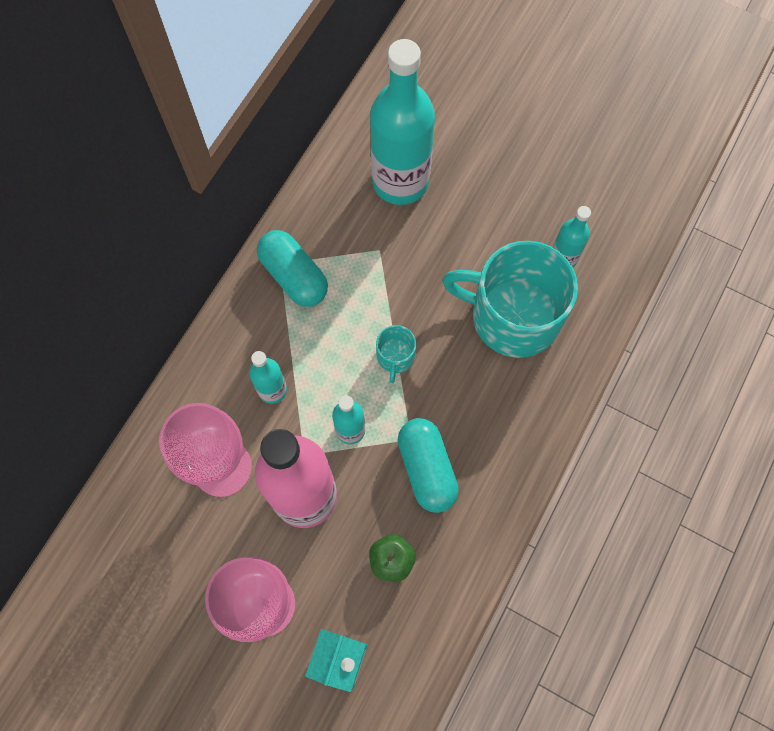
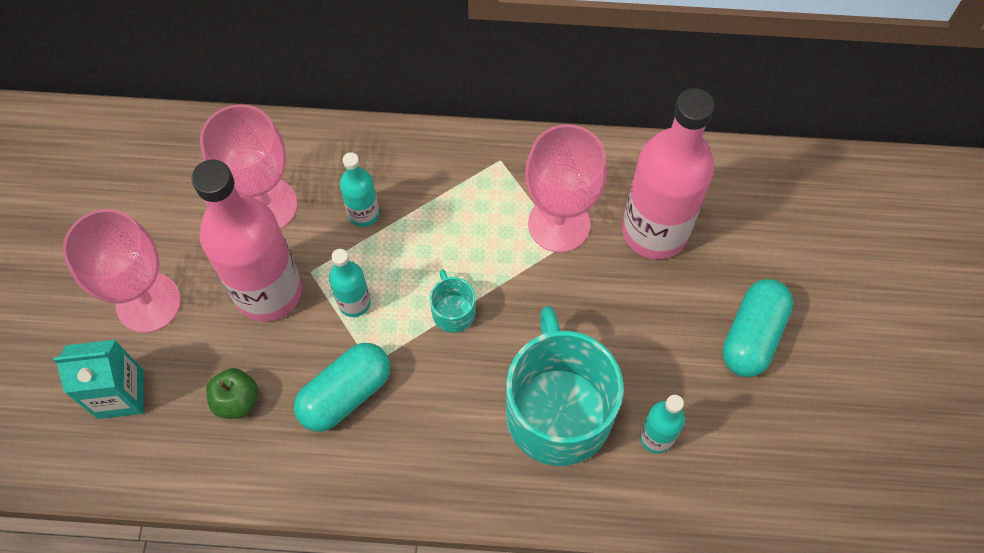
camera: 65 degrees right, 5 degrees down
(294, 276) = (493, 178): turquoise capsule -> turquoise capsule (752, 335)
(359, 246) = (559, 224): none -> pink goblet
(395, 357) = (453, 311): turquoise mug -> turquoise mug turned 90 degrees clockwise
(400, 181) = (654, 231): turquoise bottle -> pink bottle

